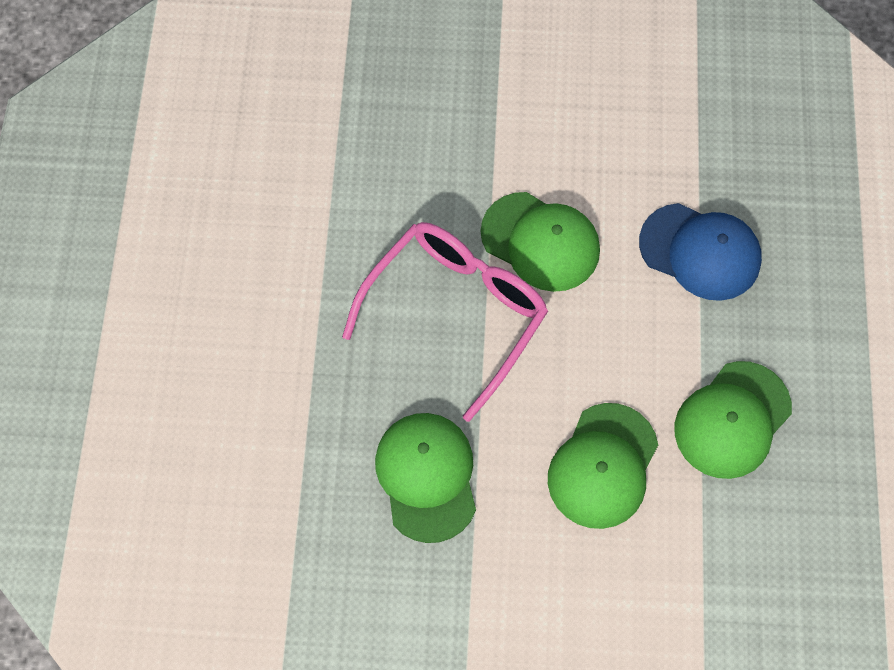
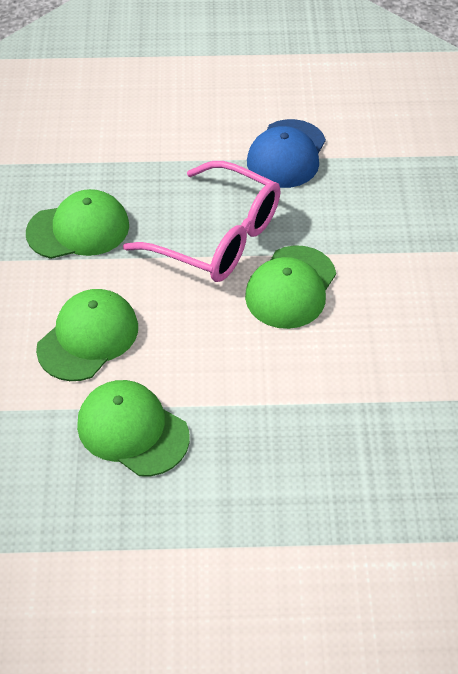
camera: 85 degrees right, 15 degrees down
(603, 466) = (88, 337): green cap -> green cap turned 105 degrees clockwise
(700, 252) = (299, 403): blue cap -> blue cap (286, 154)

